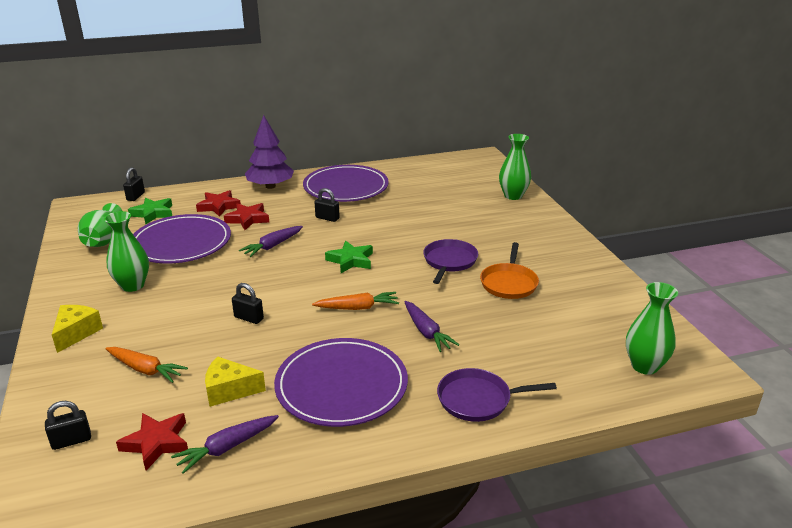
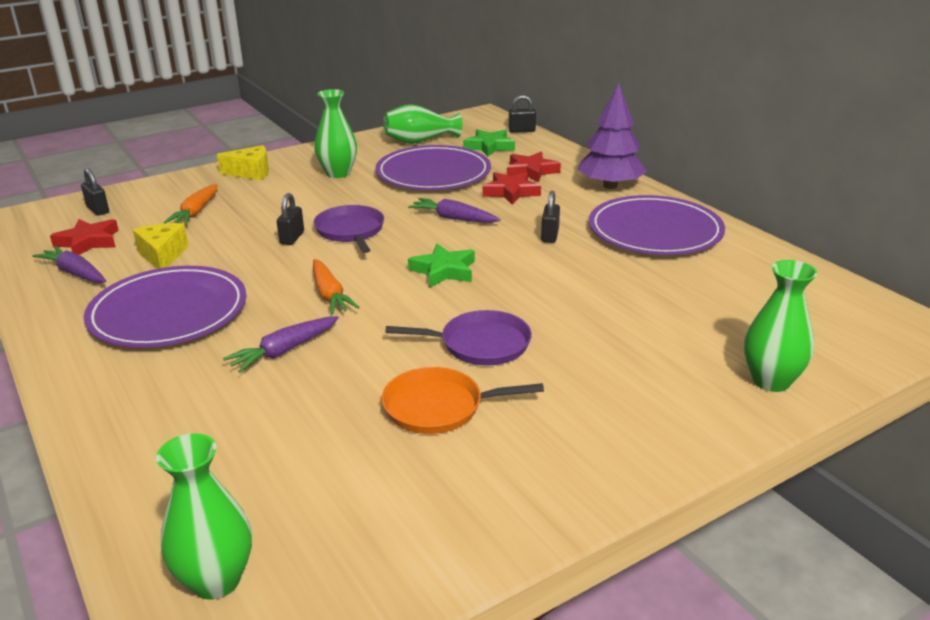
camera: 75 degrees right, 0 degrees up
(478, 399) = (135, 409): purple pan -> purple pan (350, 231)

